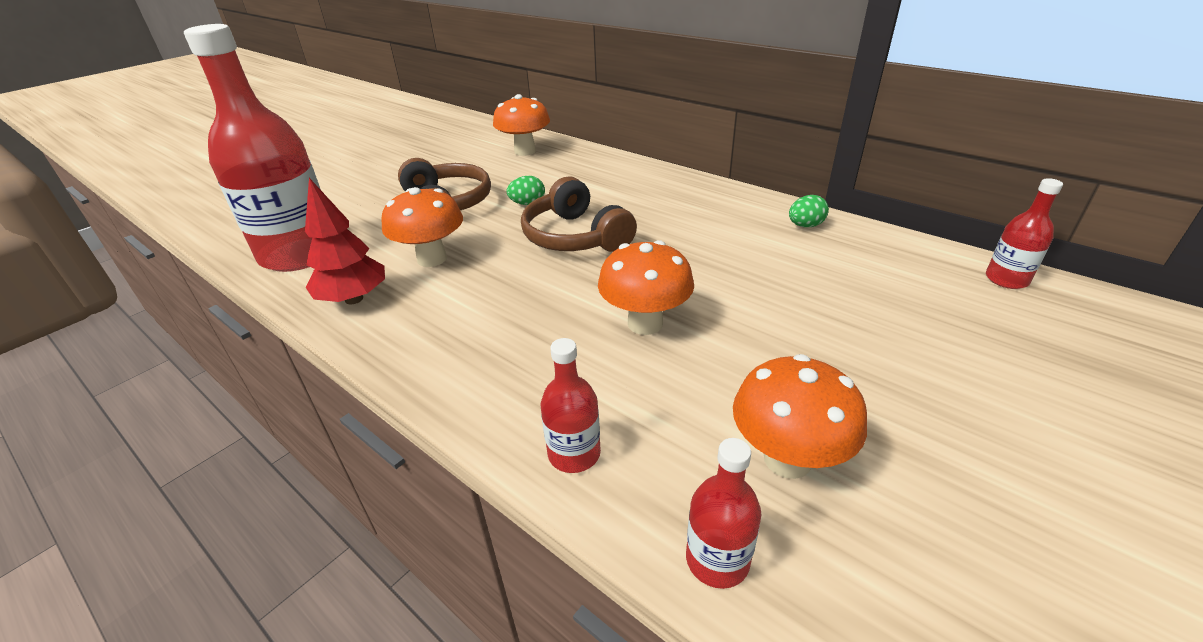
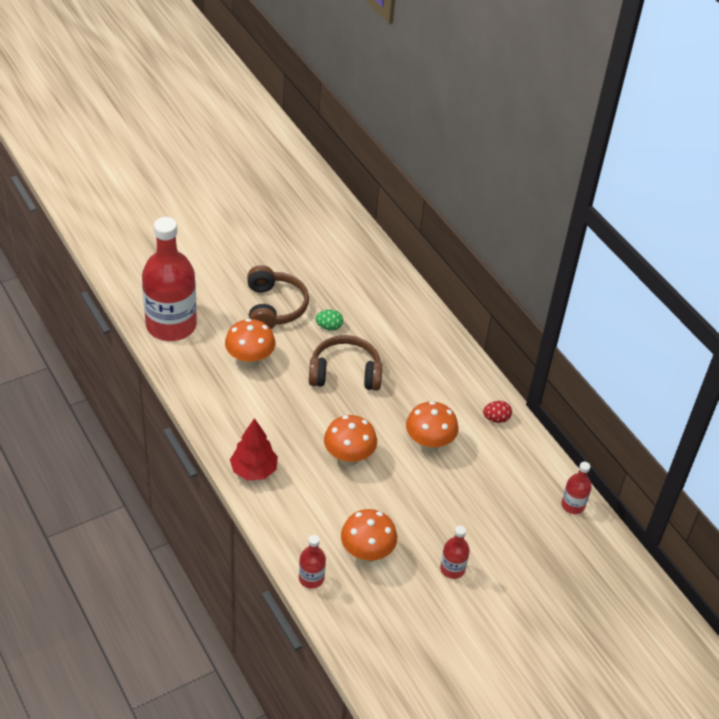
camera: 15 degrees right, 10 degrees up
(354, 299) = (198, 379): red tree -> red tree (254, 470)
(525, 151) = (353, 259): orange mushroom -> orange mushroom (429, 444)
(574, 454) = (277, 516): red bottle -> red bottle (452, 569)
(575, 237) = (345, 373): brown headphones -> brown headphones turned 105 degrees clockwise
(805, 226) = (496, 418): green egg -> red egg

